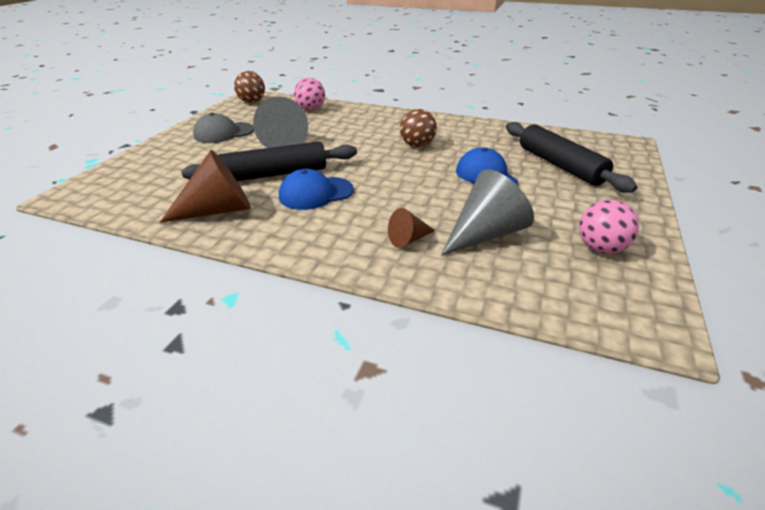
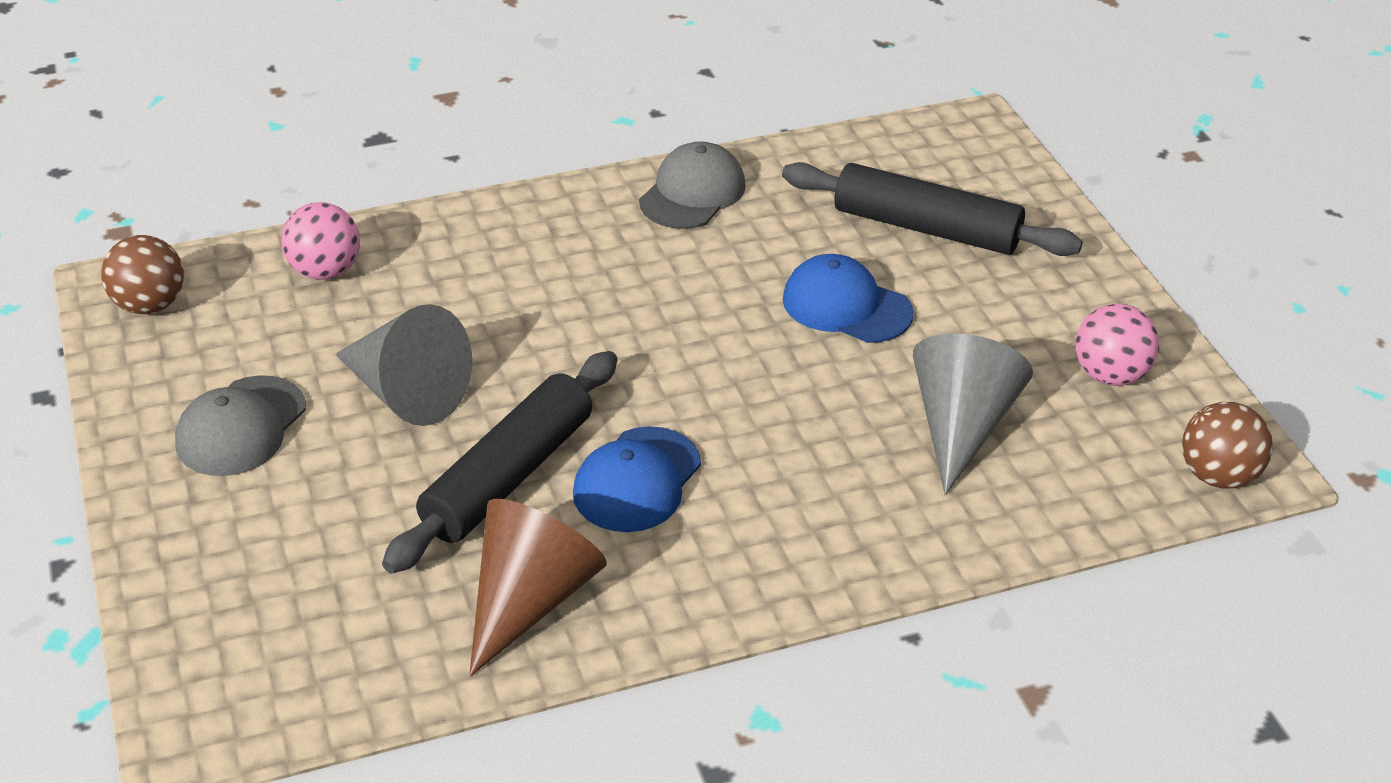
camera: 40 degrees left, 5 degrees up
(408, 239) = (877, 491): brown cone -> none
(417, 145) = (662, 283): brown ball -> brown ball (1218, 476)
(467, 127) = (692, 193): none -> grey cap

